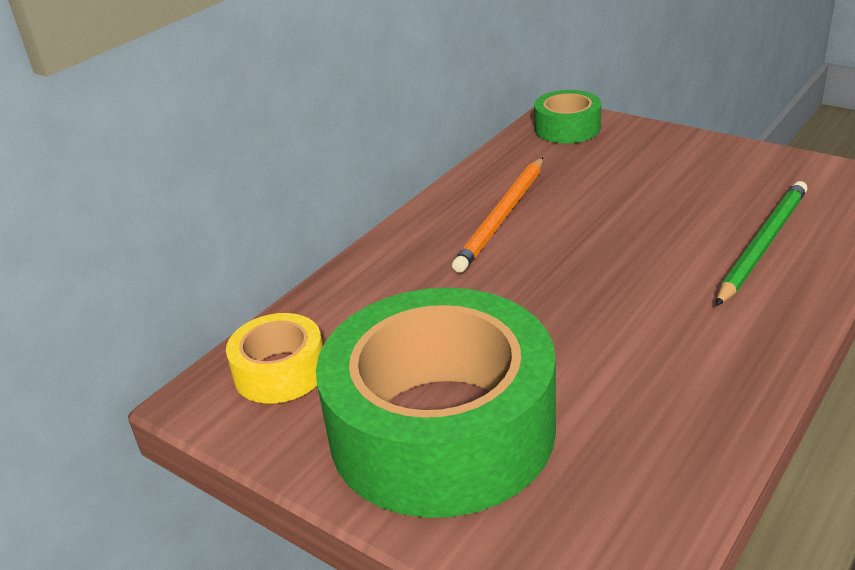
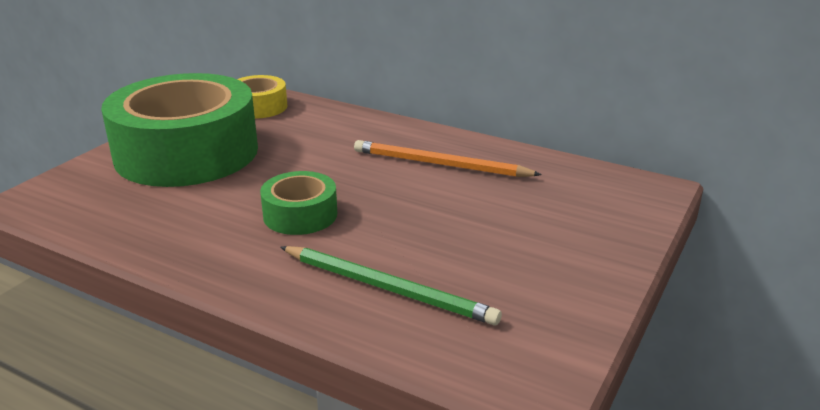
camera: 80 degrees right, 5 degrees down
(567, 128) = (622, 192): green tape -> green tape (300, 215)

